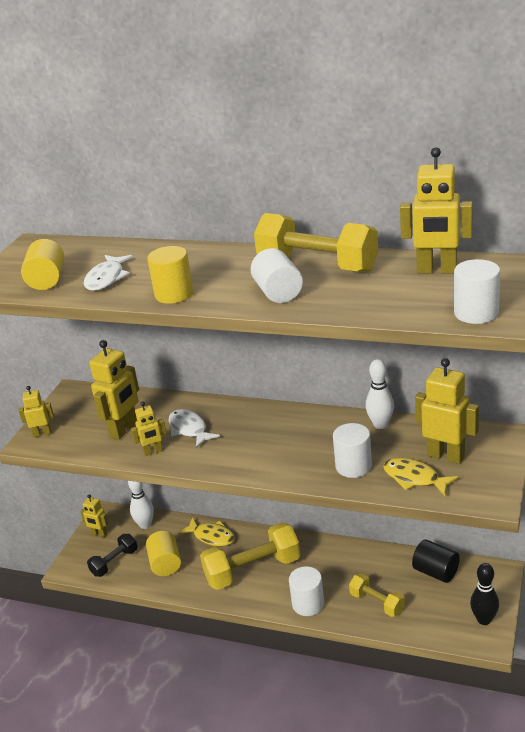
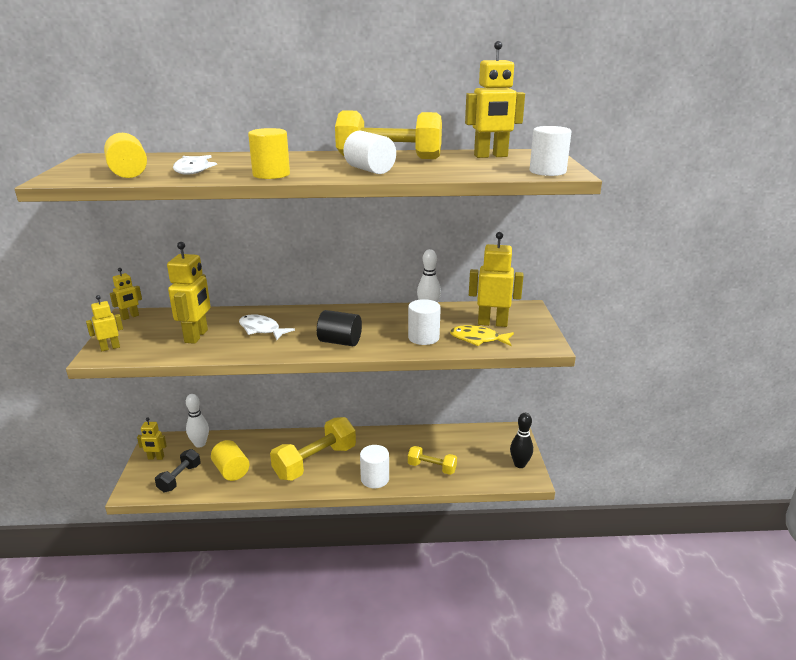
camera: 25 degrees left, 5 degrees down
(153, 452) = (234, 348): yellow robot -> yellow robot (130, 317)
(211, 536) = (267, 443): yellow fish -> none
(436, 572) = (467, 438): black cylinder -> black cylinder (340, 342)

